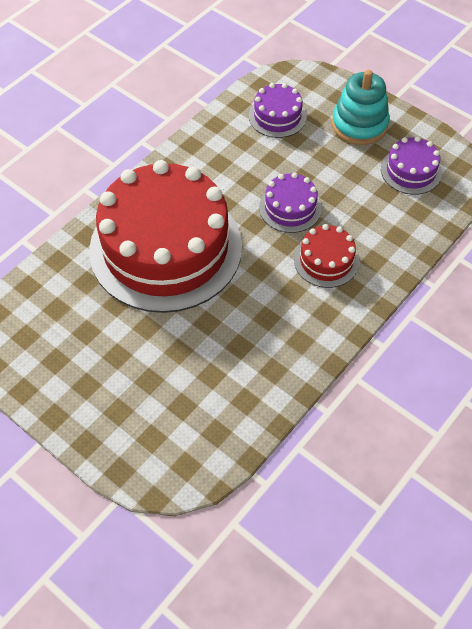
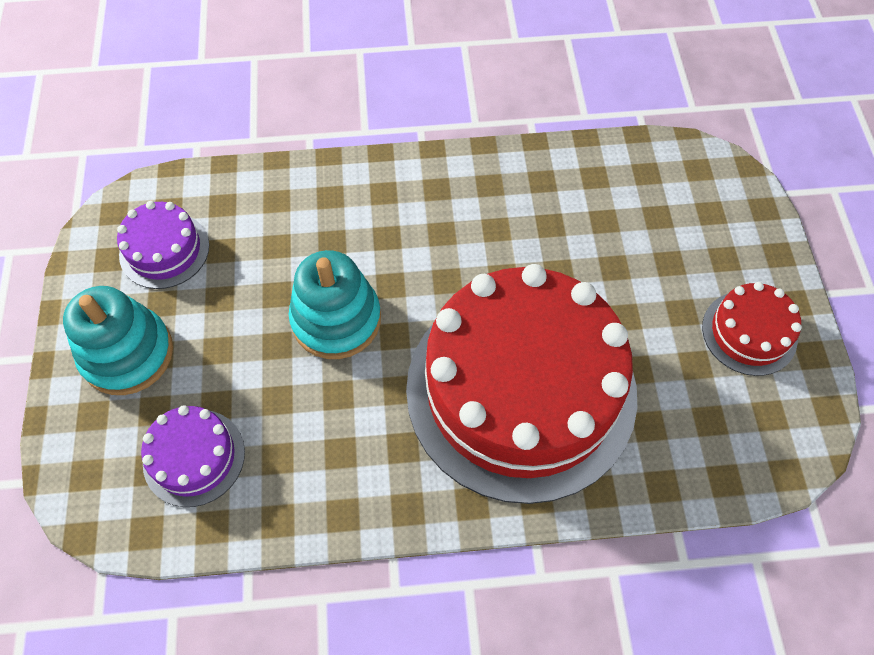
camera: 135 degrees left, 5 degrees up
(290, 208) = (336, 319): purple cake -> turquoise stacking toy
(326, 260) = (374, 233): red cake -> red cake (749, 333)

